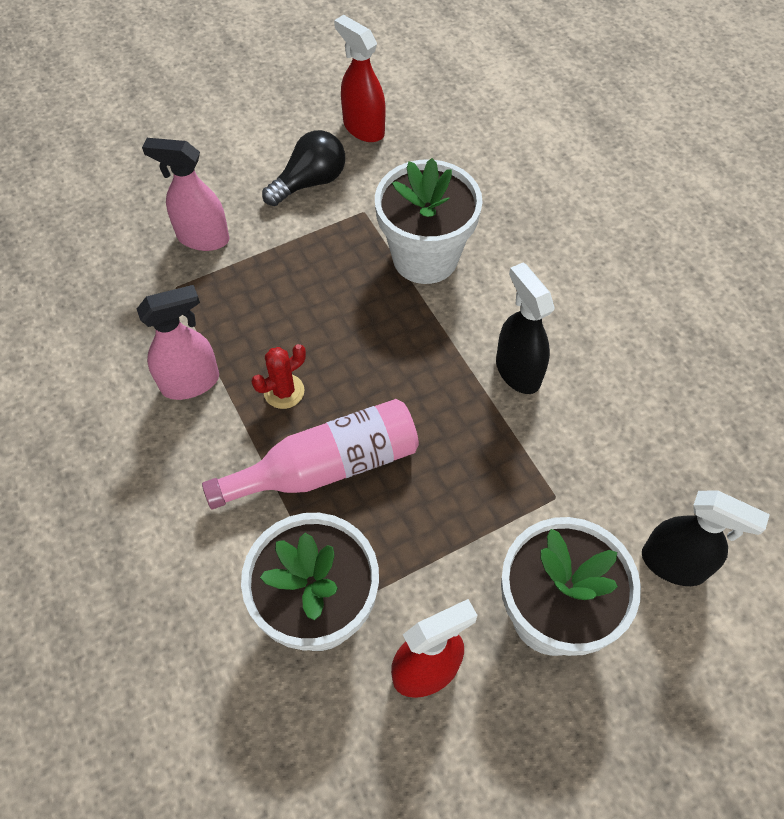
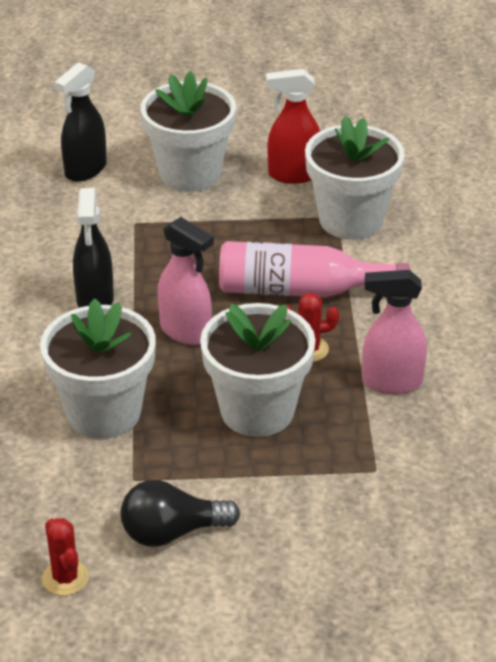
camera: 155 degrees left, 20 degrees down
(202, 238) = (326, 510): pink spray bottle -> pink spray bottle (186, 331)
(299, 306) = (257, 411): none -> white flower pot
(363, 128) = (65, 578): red spray bottle -> red cactus
(674, 564) = (85, 170): black spray bottle -> black spray bottle turned 105 degrees counterclockwise

